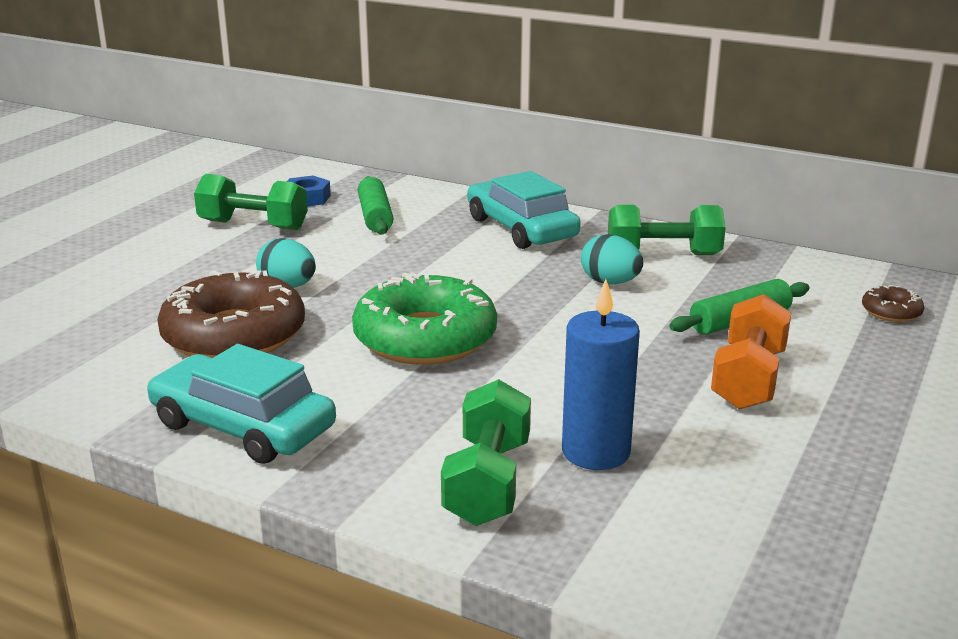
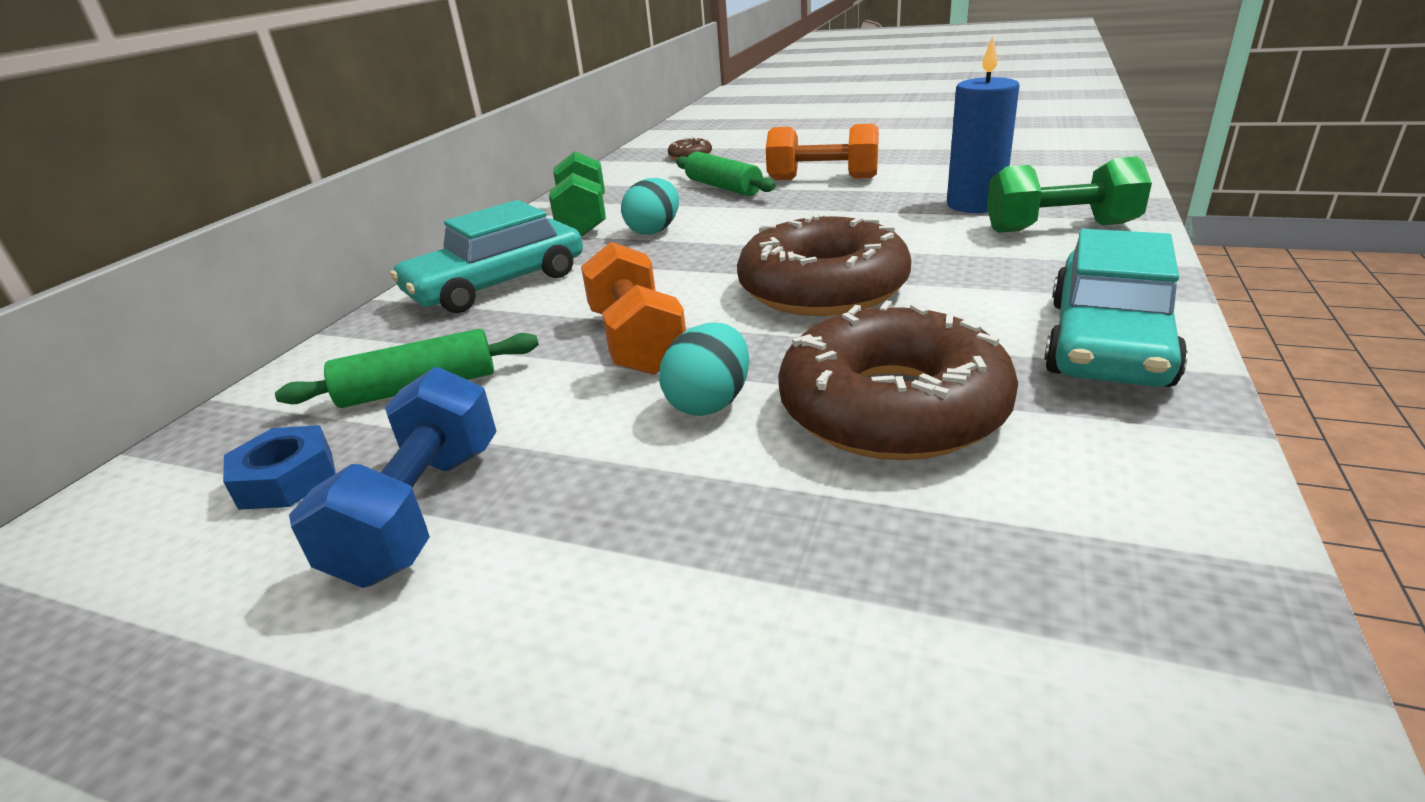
camera: 95 degrees left, 5 degrees up
(253, 225) = (422, 511): green dumbbell -> blue dumbbell
(387, 270) = (637, 341): none -> orange dumbbell
(425, 338) = (822, 288): green donut -> brown donut

